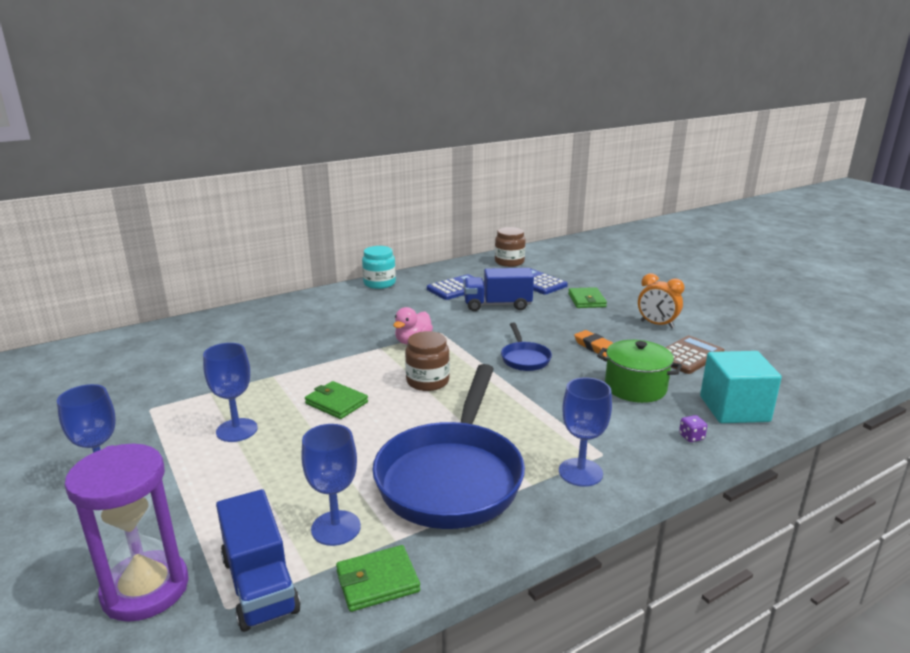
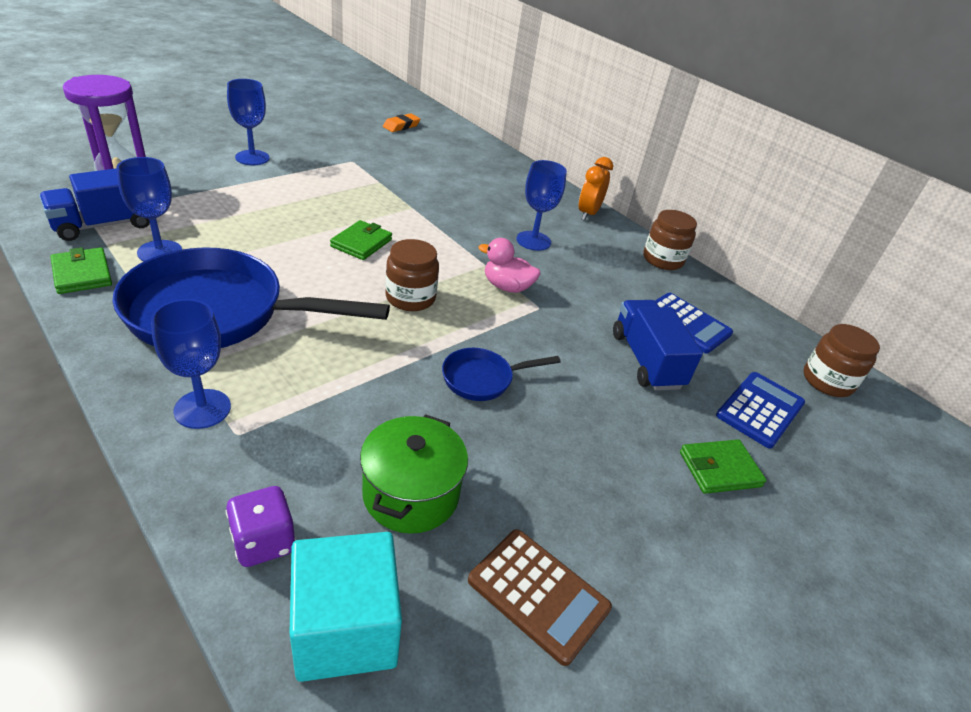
camera: 75 degrees right, 15 degrees up
(237, 430) = (315, 199): blue goblet -> blue goblet (533, 241)
(379, 283) = (662, 260): turquoise jar -> brown jar
(594, 347) = (539, 460): orange eraser -> orange eraser (401, 126)
(657, 324) = (659, 565): orange clock -> orange clock (588, 214)
(691, 437) = (264, 542): purple dice -> purple dice, size x1.76

